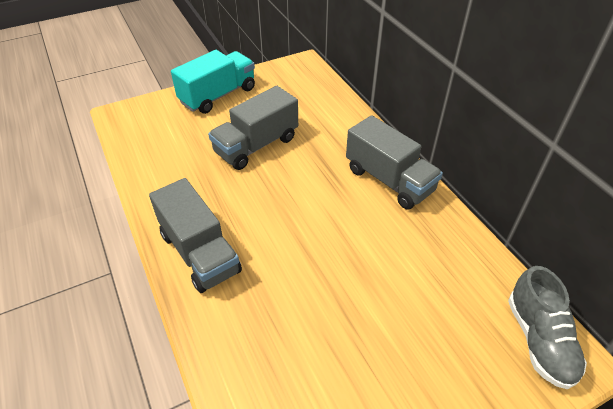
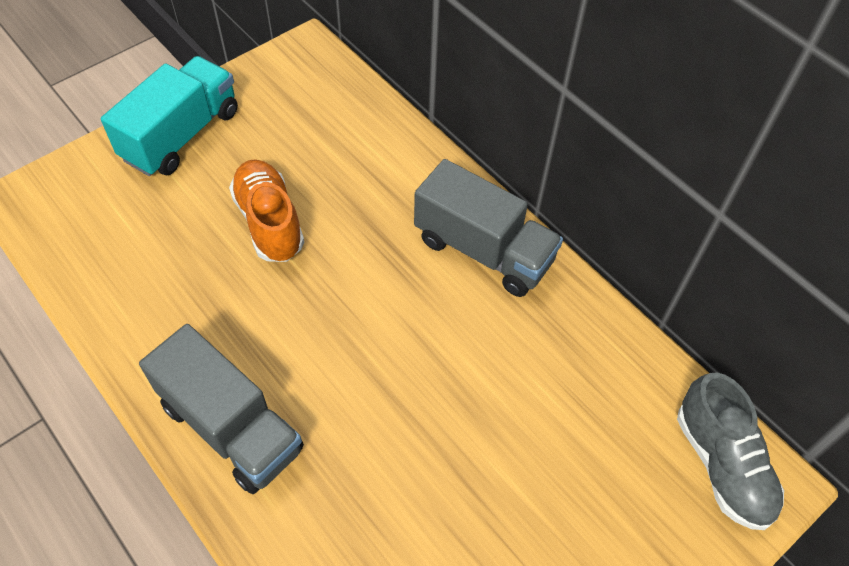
camera: 15 degrees left, 10 degrees up
(256, 145) = (269, 222): grey truck -> orange shoe

